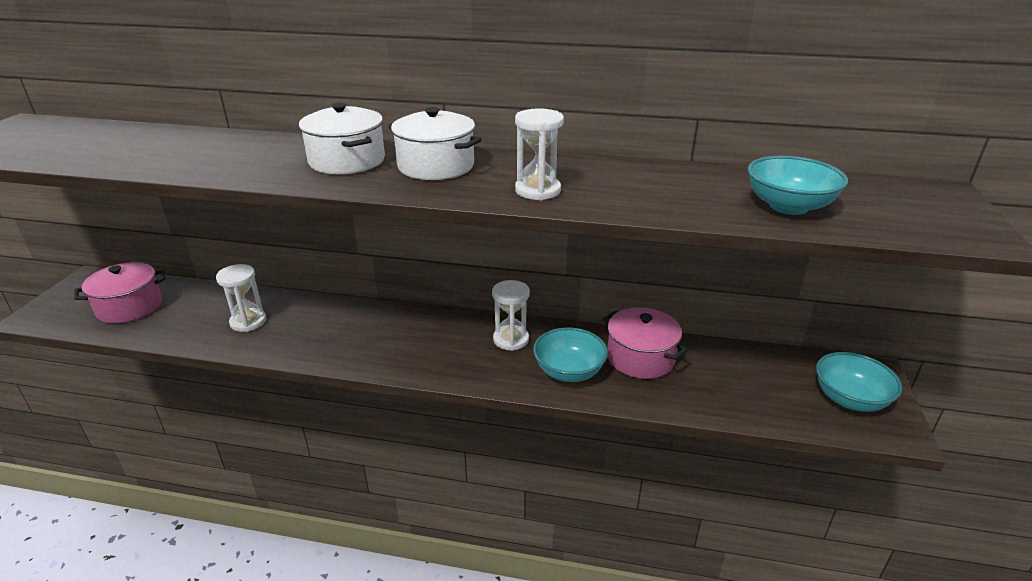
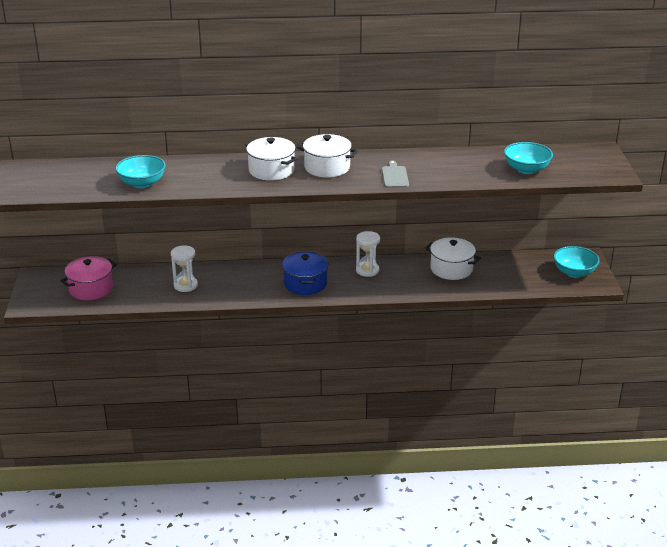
camera: 15 degrees left, 0 degrees up
(409, 346) = (305, 283): none -> blue pot
(537, 190) = (395, 176): white hourglass -> grey cutting board
(569, 372) = (412, 282): turquoise bowl -> turquoise bowl (142, 183)
(640, 358) = (451, 269): pink pot -> white pot

